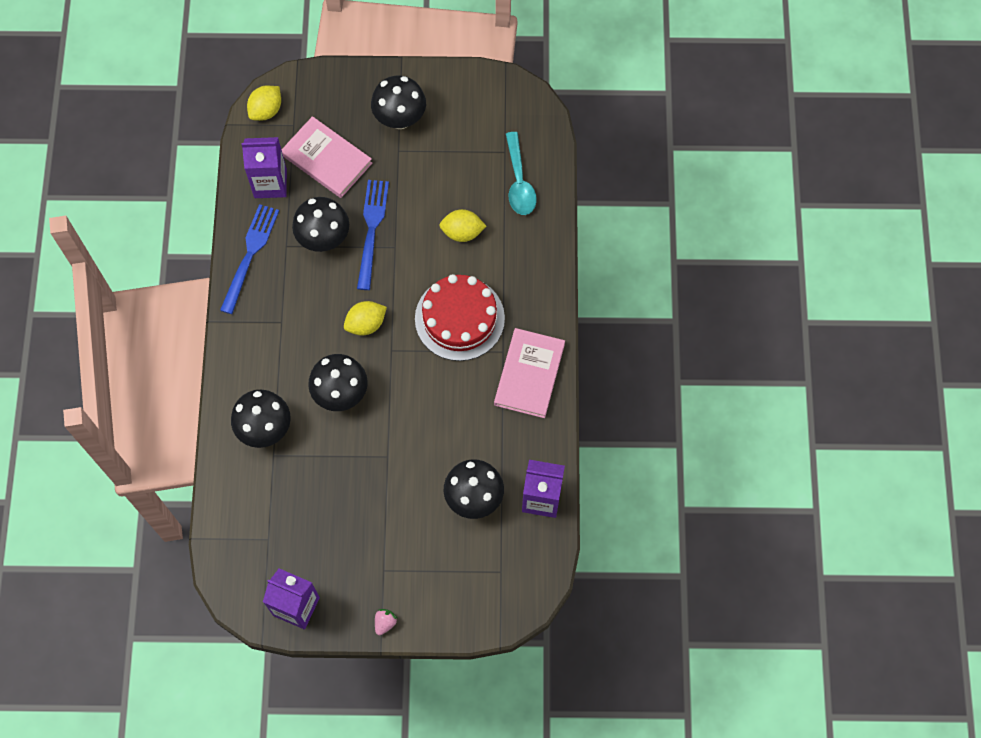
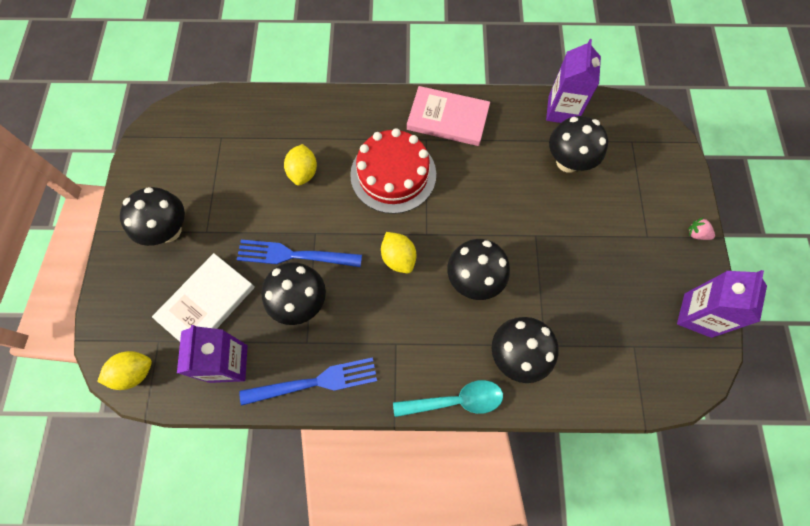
camera: 90 degrees left, 0 degrees up
(250, 255) = (315, 382): blue fork -> blue fork turned 150 degrees clockwise
(266, 110) = (134, 372): yellow lemon -> yellow lemon turned 60 degrees counterclockwise
(326, 159) = (206, 303): pink book -> white book
(519, 182) = (254, 125): turquoise spoon -> turquoise spoon (455, 400)

